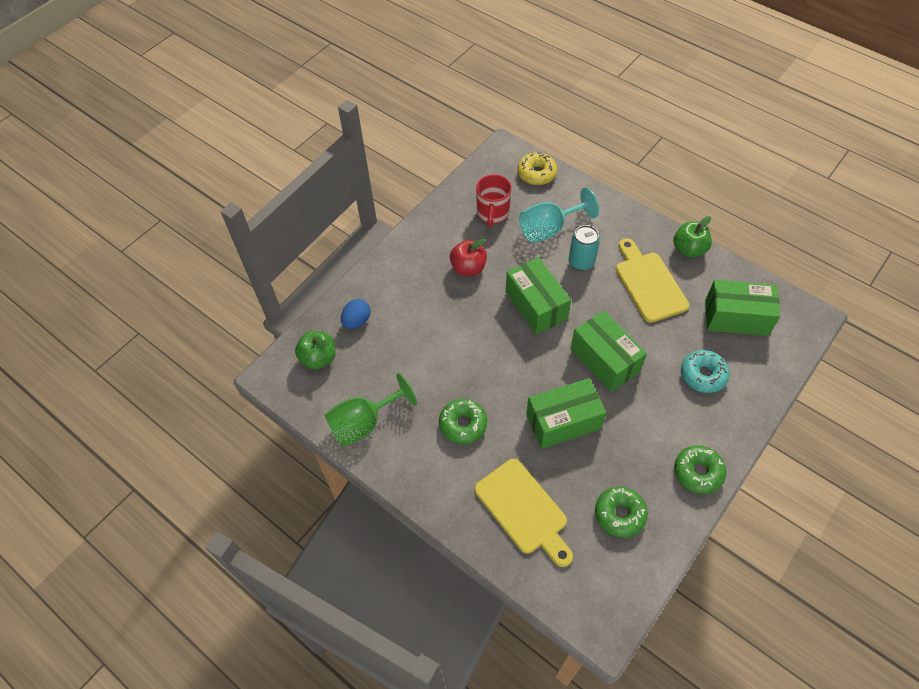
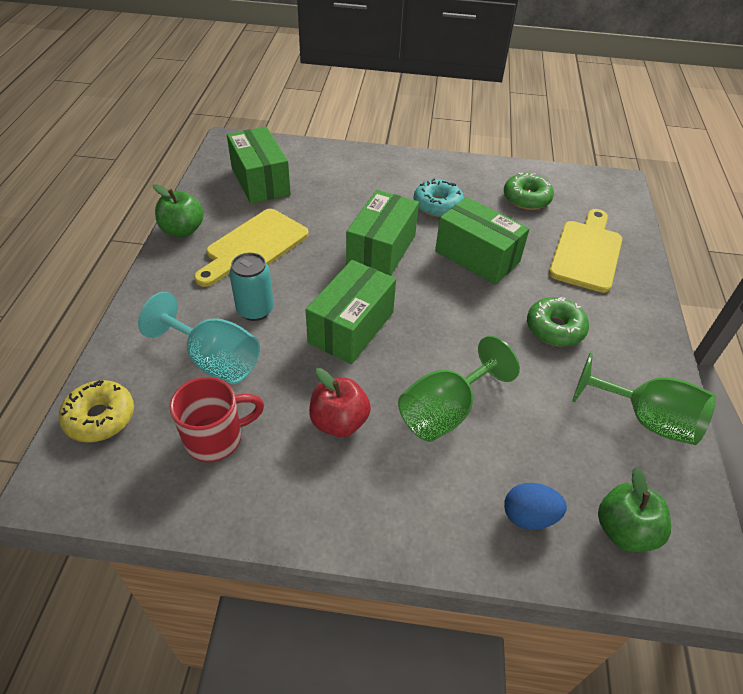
camera: 125 degrees left, 10 degrees down
(442, 321) = (445, 411): none -> green goblet
(698, 472) = (446, 169): green donut -> none
(703, 375) = (345, 186): turquoise donut -> turquoise donut (437, 205)

